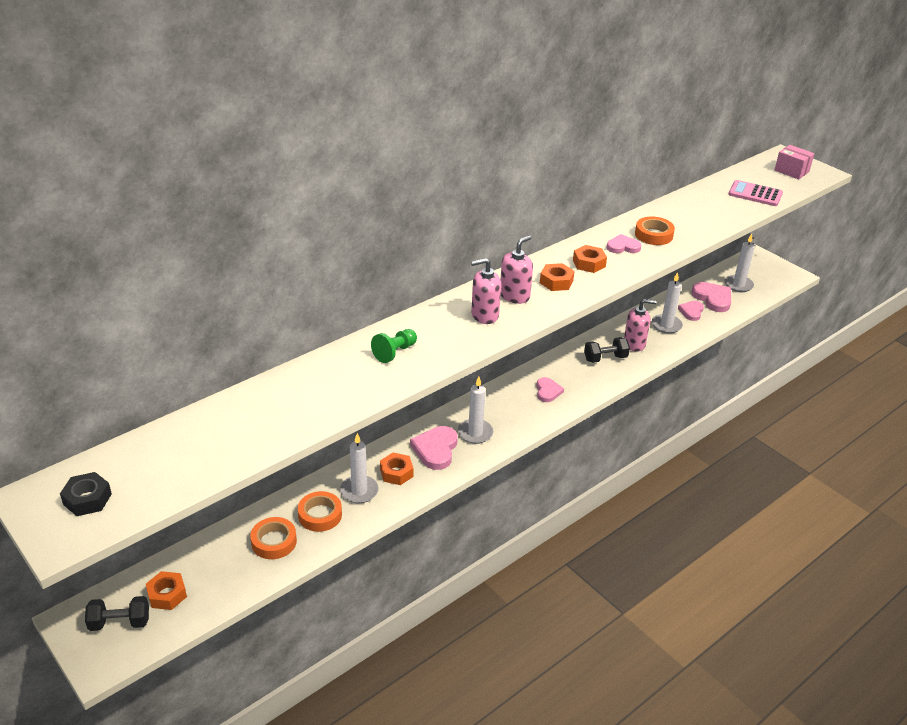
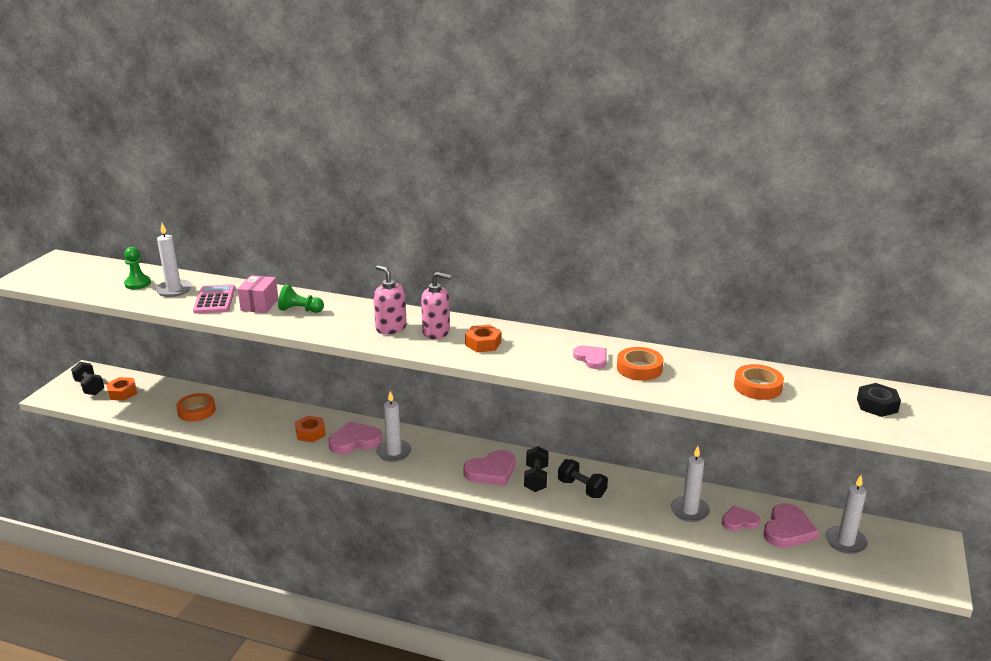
camera: 60 degrees right, 10 degrees down
(87, 499) = (63, 273): black nut -> black nut (877, 405)
(200, 443) = (138, 284): none -> green pawn
(320, 515) = (237, 418): orange tape -> orange tape (757, 387)
(359, 491) = (276, 425): white candle -> white candle (174, 290)
(547, 391) = (491, 471): pink heart -> pink heart, size x1.56
(576, 374) = (536, 479): none -> black dumbbell
(589, 263) = (536, 350): orange nut -> none
(634, 344) = (628, 499): pink soap dispenser -> none
(755, 194) = (832, 406): pink calculator -> pink calculator (215, 300)
(791, 171) = (939, 419): pink box -> pink box (259, 305)

